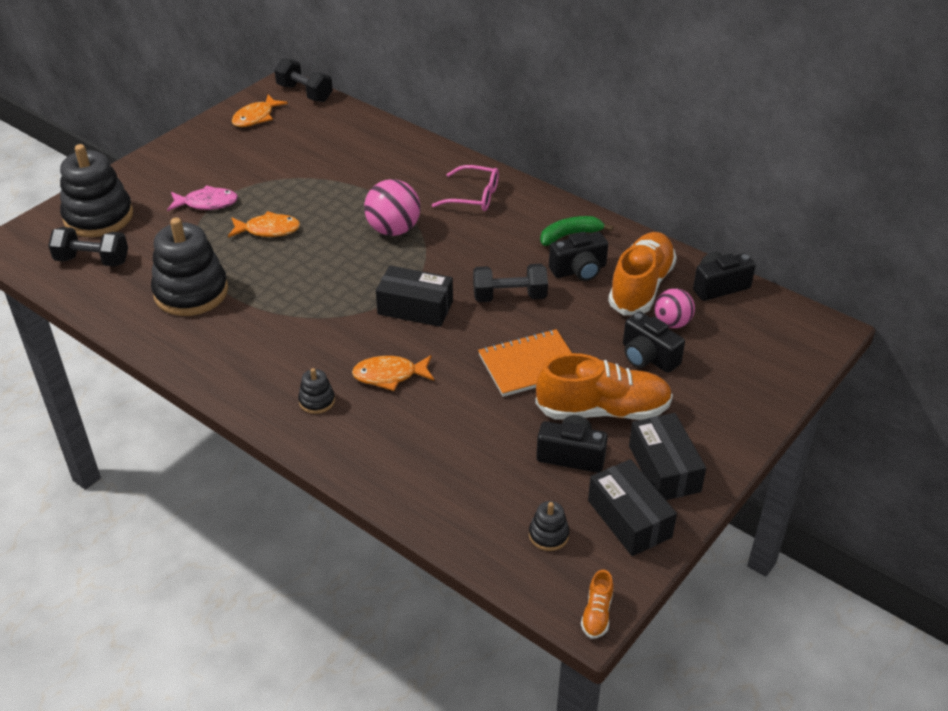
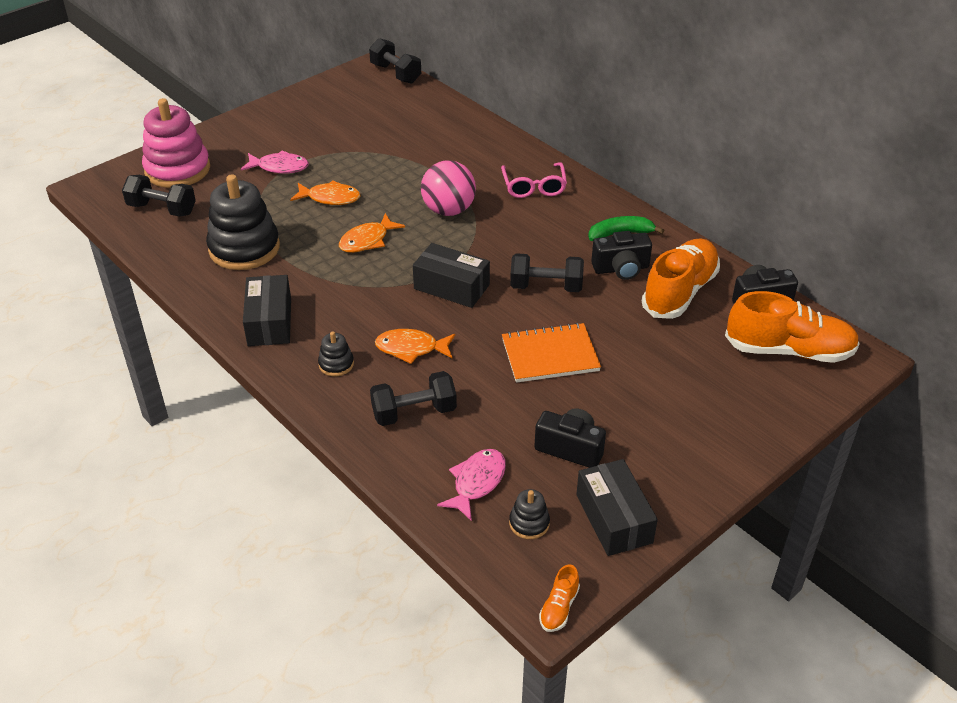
camera: 10 degrees right, 0 degrees up
(98, 217) = (177, 170): black stacking toy -> pink stacking toy
(256, 117) = (344, 92): orange fish -> orange fish (367, 240)
(408, 440) = (414, 412): none -> black dumbbell
(473, 196) = (534, 187): pink glasses -> pink glasses turned 60 degrees clockwise
(487, 502) = (477, 482): none -> pink fish
(603, 410) = (612, 408): orange shoe -> orange shoe (788, 350)
(648, 357) = (670, 361): black camera -> none
(664, 468) = (661, 474): black box -> black box (270, 322)
(672, 323) = (703, 331): pink ball -> none

